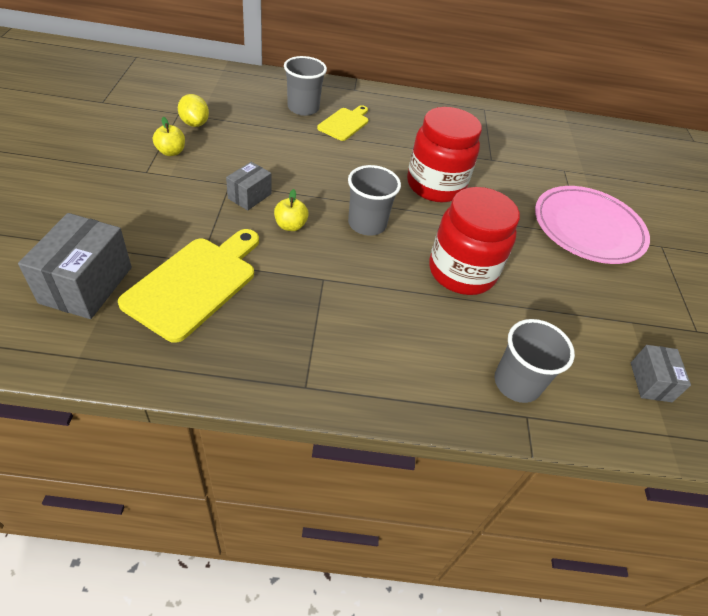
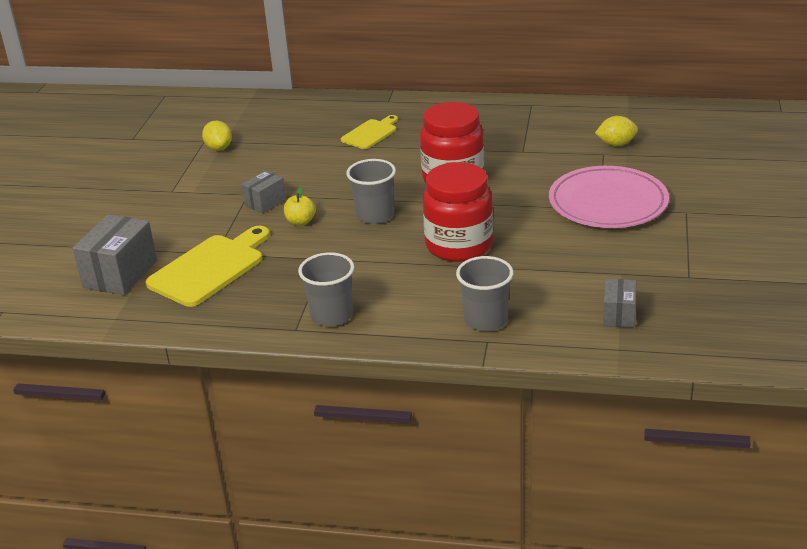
camera: 15 degrees right, 15 degrees down
(171, 152) = (195, 173): yellow apple -> none
(303, 108) = (329, 124): grey cup -> grey cup (331, 315)
(572, 160) = (616, 144): none -> yellow lemon

